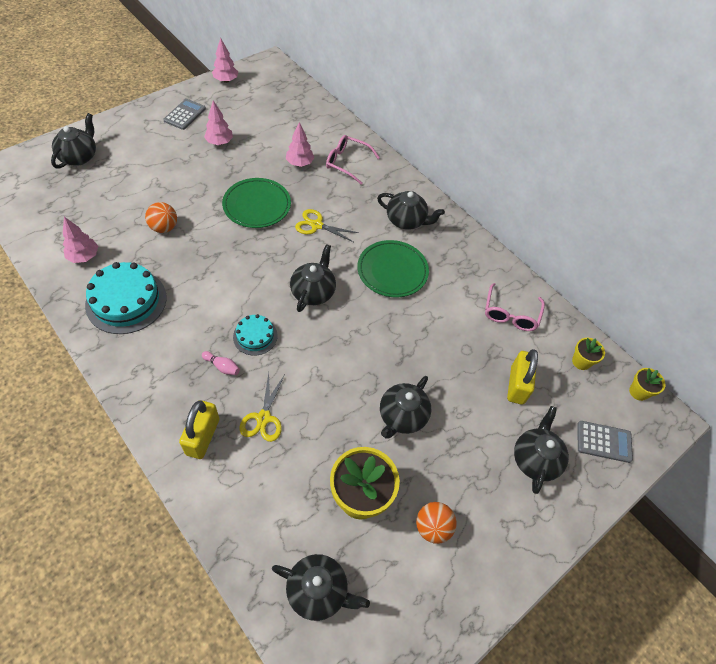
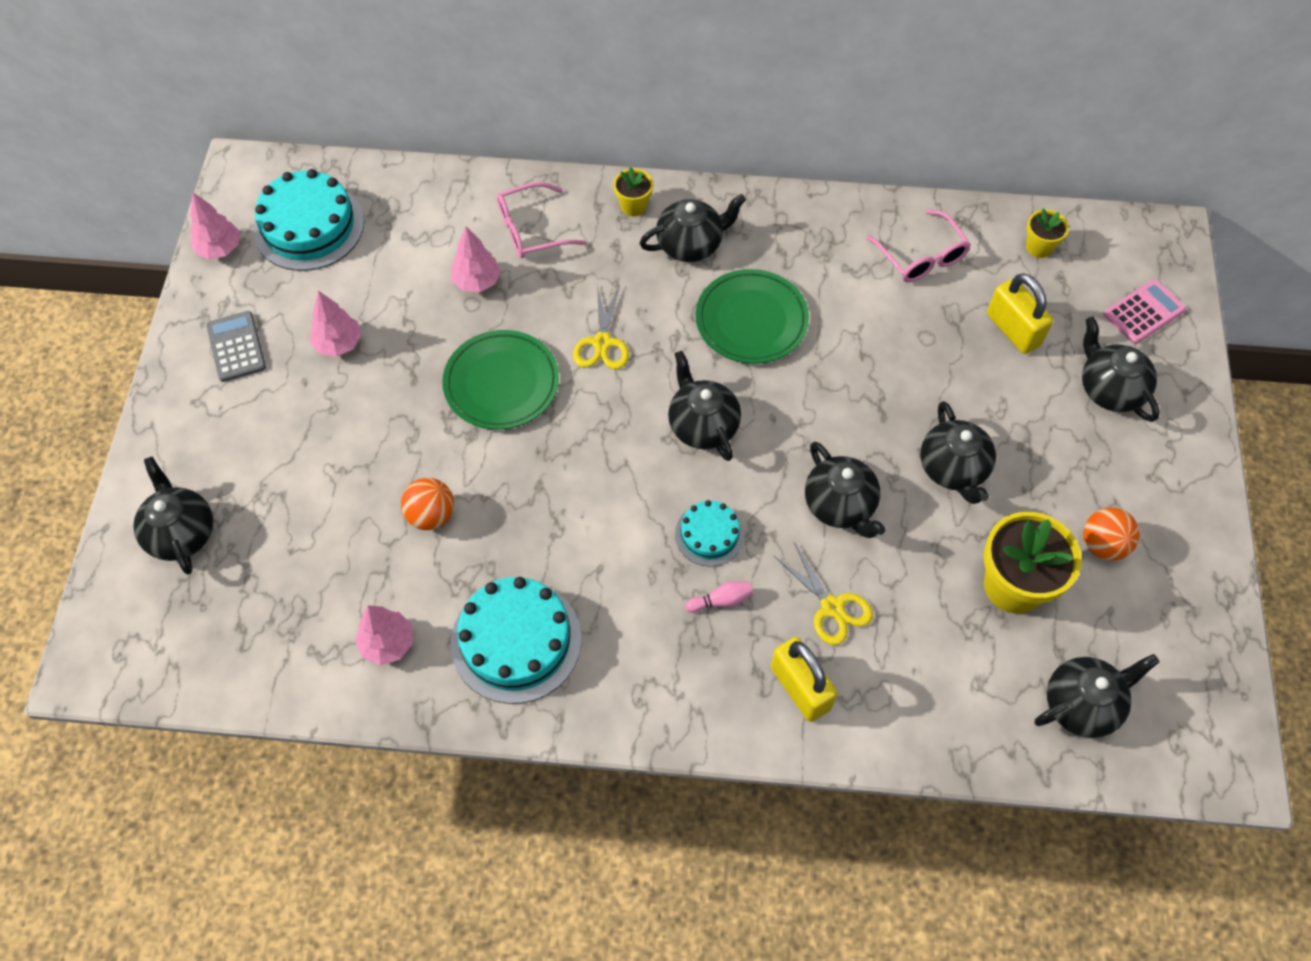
camera: 40 degrees left, 5 degrees up
(266, 97) = (309, 226): none -> turquoise cake
(317, 225) = (602, 343): yellow scissors -> yellow scissors turned 60 degrees counterclockwise
(327, 380) = (840, 505): none -> black teapot
(604, 441) = (1144, 312): grey calculator -> pink calculator
(638, 392) = (1118, 230): yellow flower pot -> yellow flower pot (633, 206)

